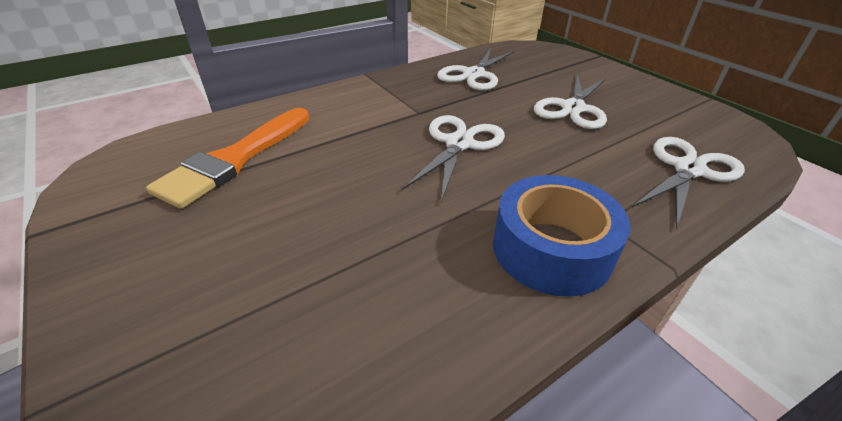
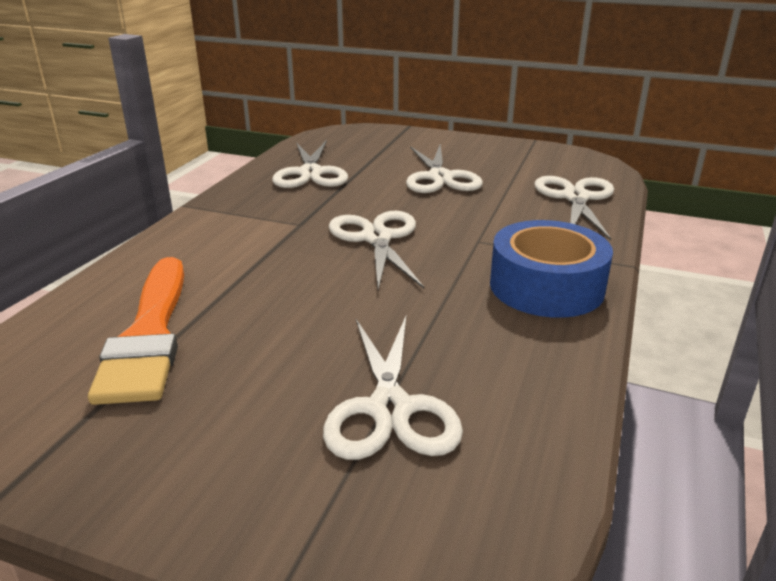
camera: 35 degrees left, 10 degrees down
(292, 297) = (390, 409): none -> white scissors

